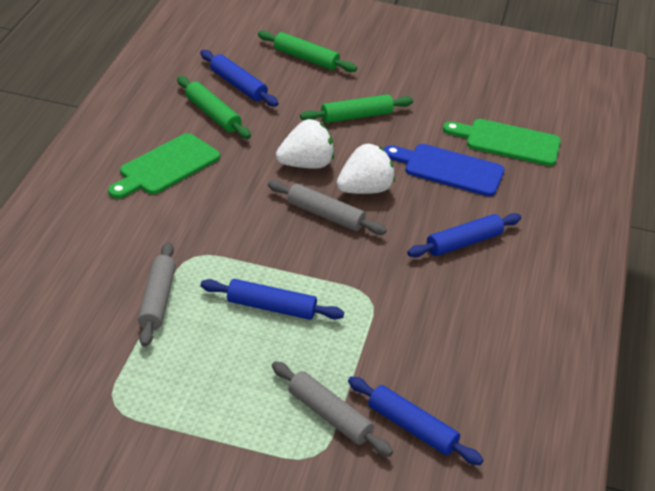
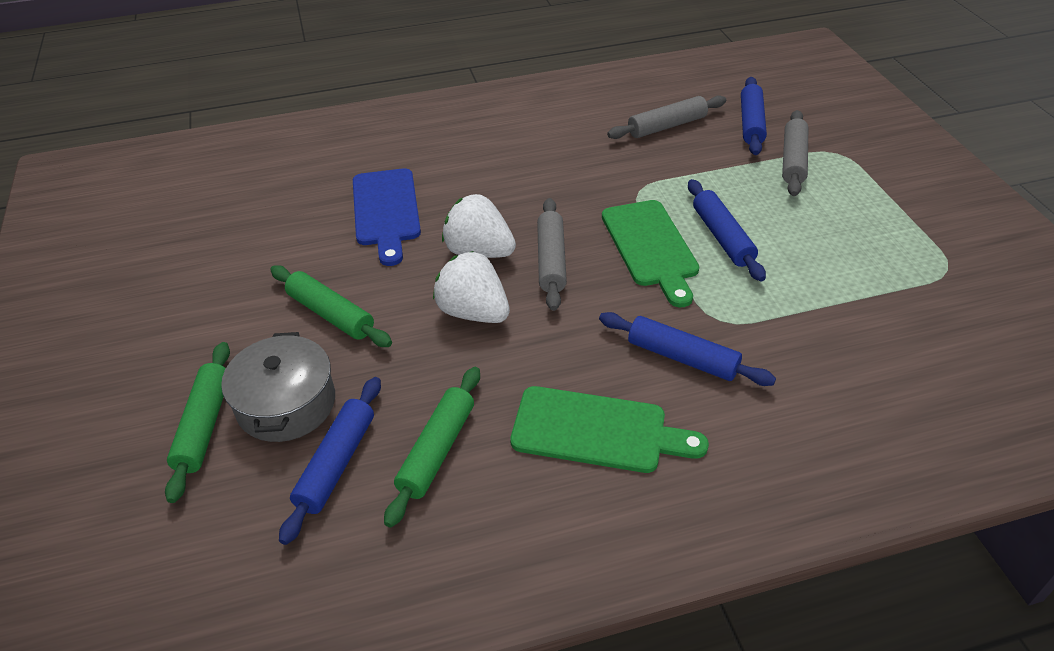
camera: 115 degrees left, 5 degrees up
(157, 300) = (808, 311): grey rolling pin -> grey rolling pin (667, 126)
(296, 83) = (286, 404): none -> grey pot
(463, 243) = (502, 166): blue rolling pin -> blue rolling pin (682, 358)
(508, 142) = (297, 191): green cutting board -> green cutting board (650, 247)

